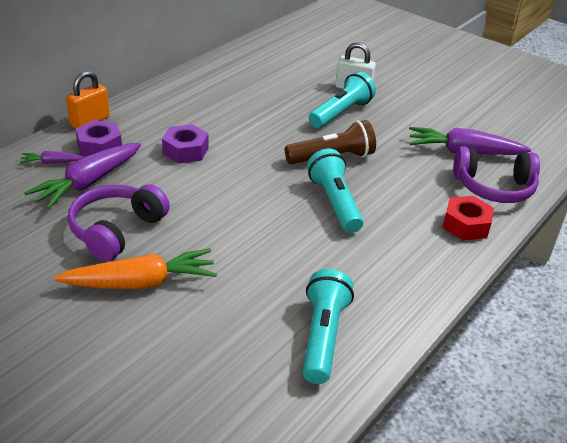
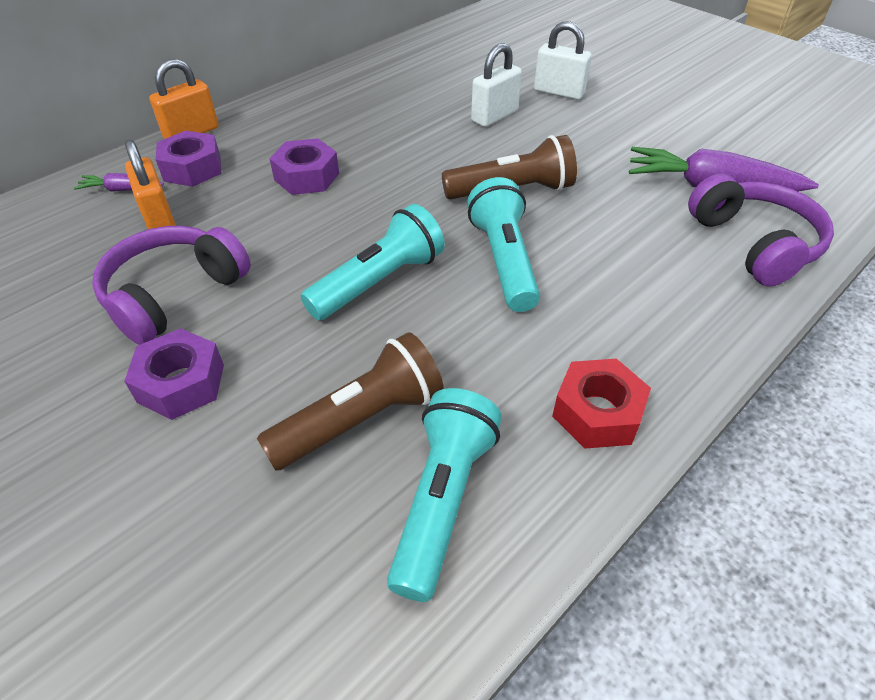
camera: 10 degrees right, 10 degrees up
(88, 182) = (160, 220): purple carrot -> orange padlock
(140, 283) = (181, 383): orange carrot -> purple nut
(263, 298) = (361, 420): none -> brown flashlight
(310, 106) = (494, 116): none -> white padlock
(341, 113) = (536, 126): turquoise flashlight -> turquoise flashlight (379, 282)
(466, 225) = (705, 305): red nut -> red nut (597, 413)
(494, 188) = (754, 244): purple headphones -> purple headphones turned 120 degrees counterclockwise

